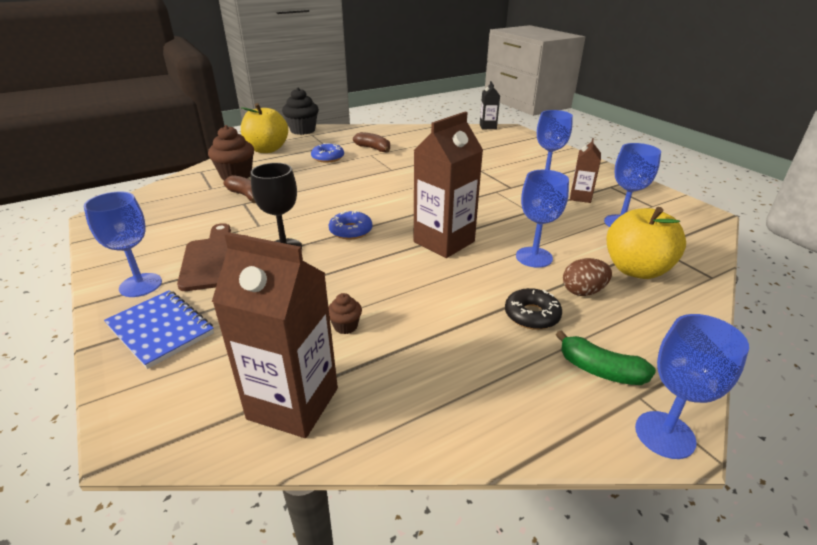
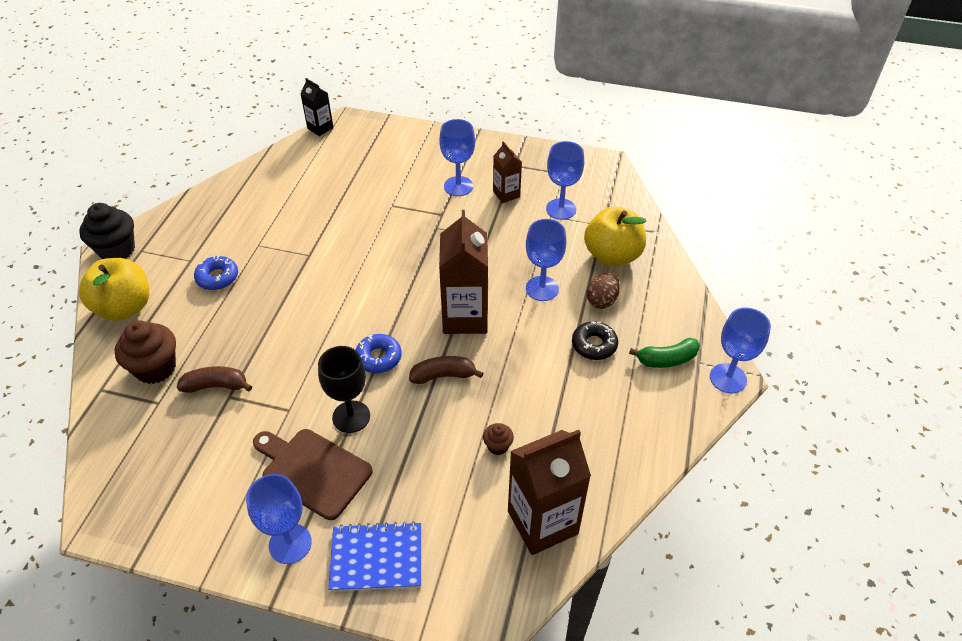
camera: 45 degrees left, 15 degrees up
(373, 149) = (247, 233): brown banana -> brown banana (443, 375)

